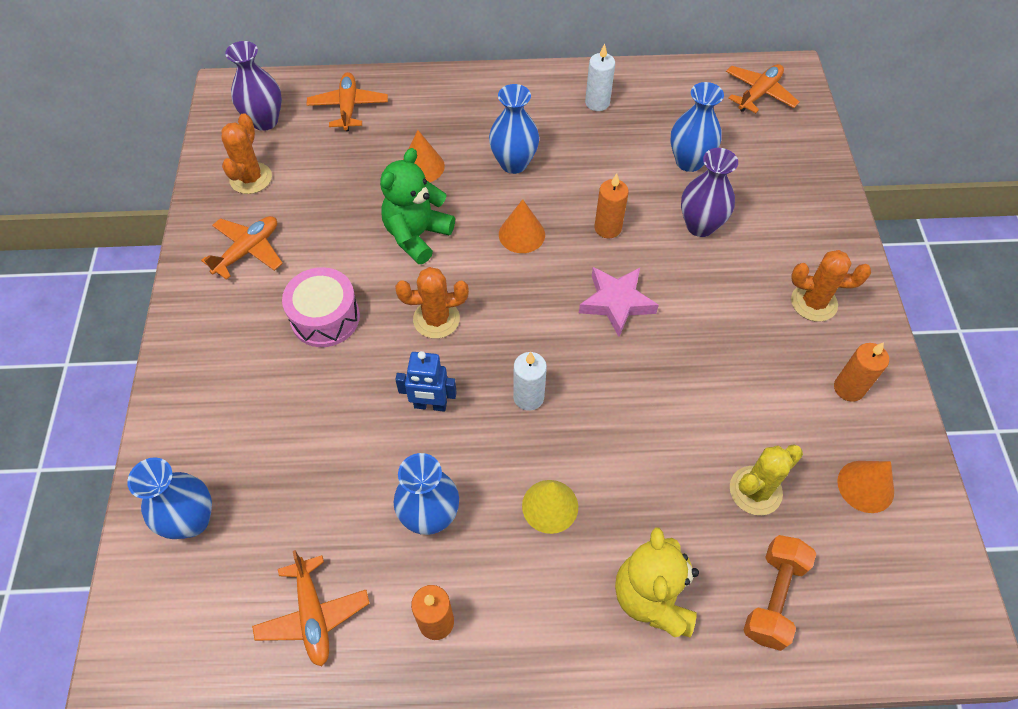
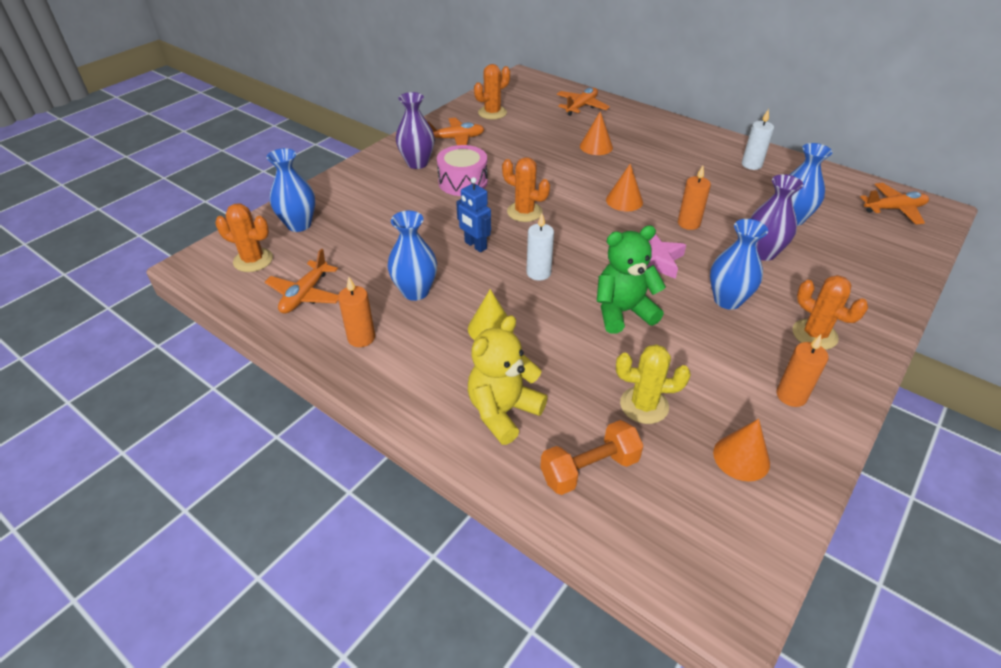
camera: 40 degrees right, 15 degrees down
(193, 616) = (253, 260): none -> orange cactus
(265, 121) = (527, 94): purple vase -> purple vase (417, 163)
(417, 235) = (557, 173): green teddy bear -> green teddy bear (623, 312)
(513, 163) = (657, 168): blue vase -> blue vase (727, 300)

